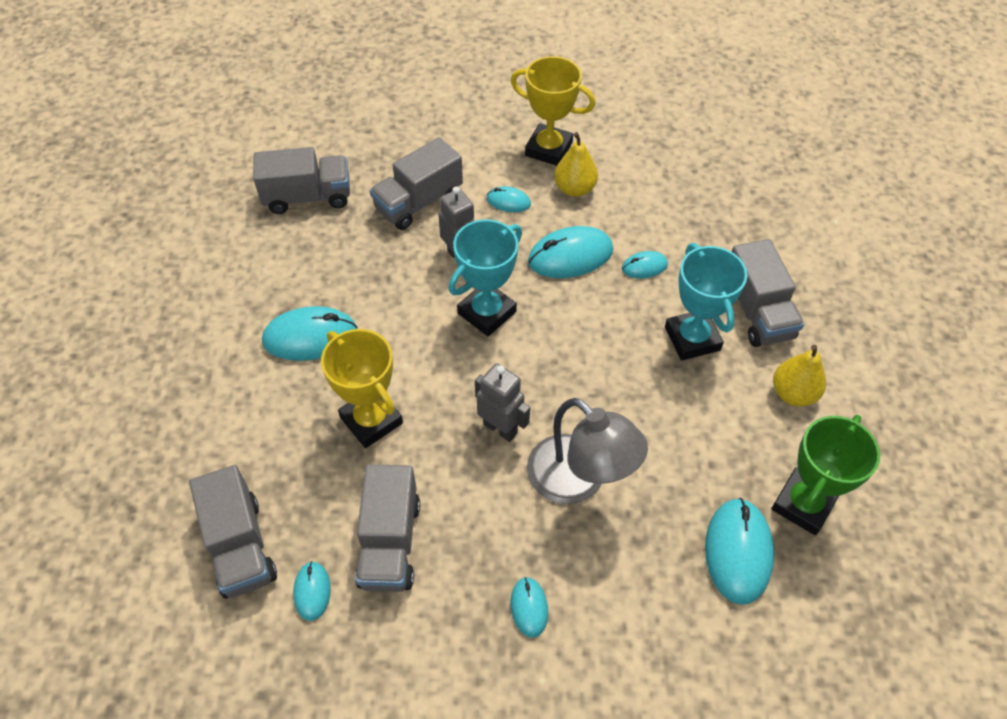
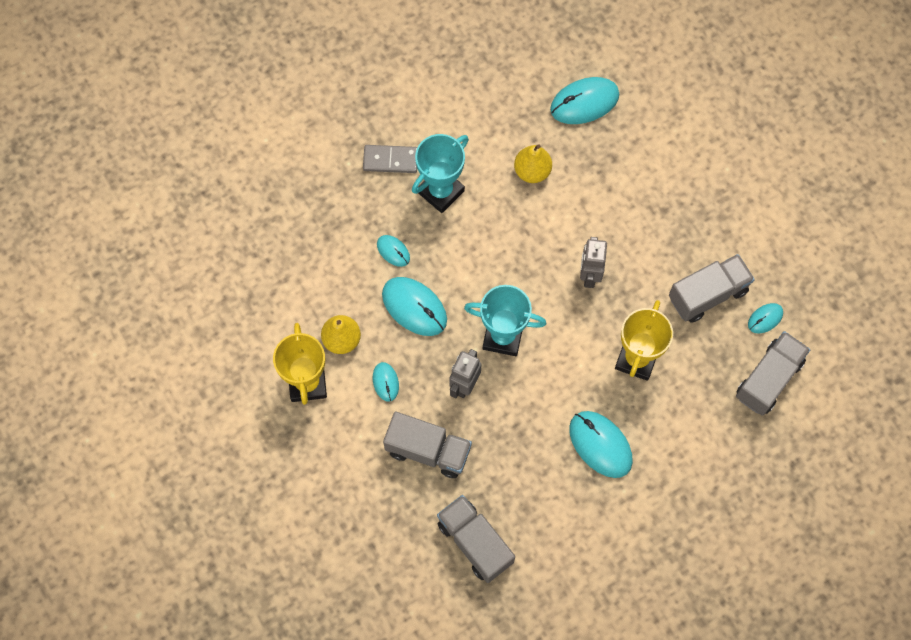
camera: 120 degrees left, 15 degrees up
(529, 607) = (693, 196): turquoise mouse -> none
(578, 481) = (596, 209): grey lamp -> none
(757, 312) = (390, 160): grey truck -> grey domino
(793, 393) = (448, 113): yellow pear -> yellow pear (532, 171)
(803, 504) = (529, 79): green trophy -> none

